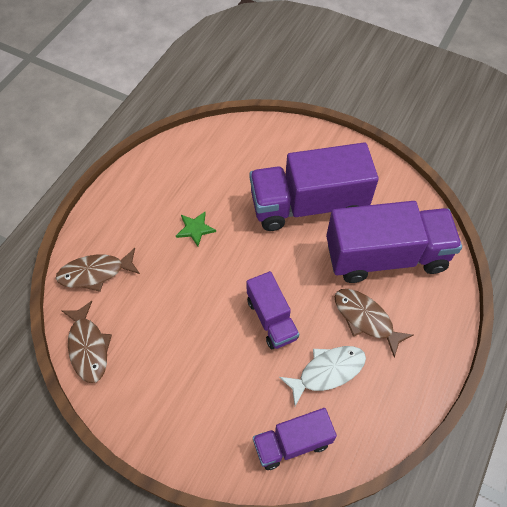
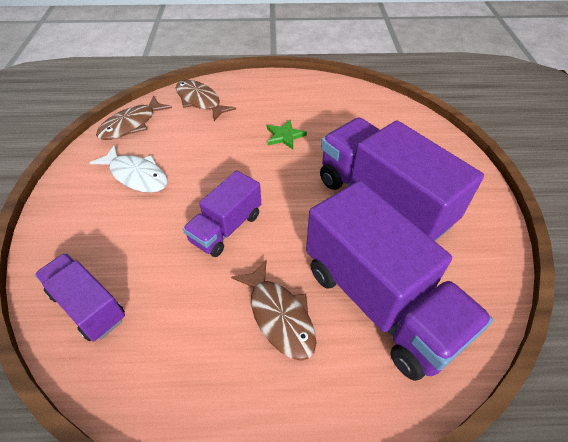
camera: 60 degrees right, 10 degrees down
(327, 372) = (189, 304): white fish -> white fish (136, 175)
(366, 319) = (279, 316): brown fish -> brown fish turned 135 degrees clockwise

